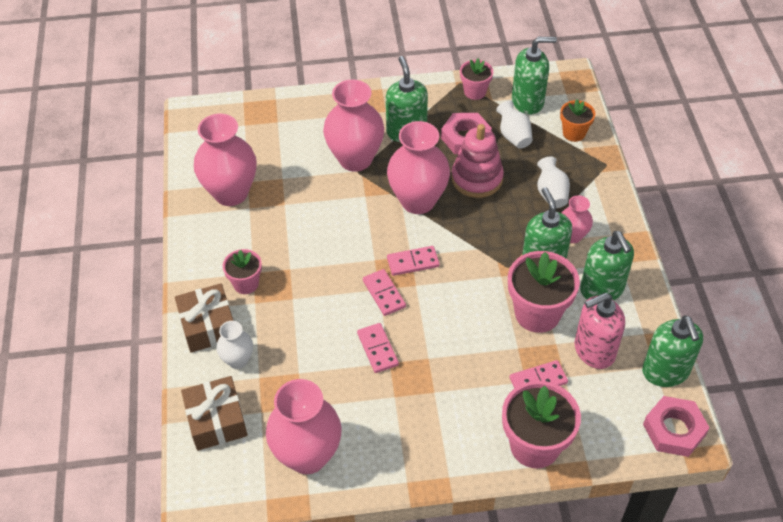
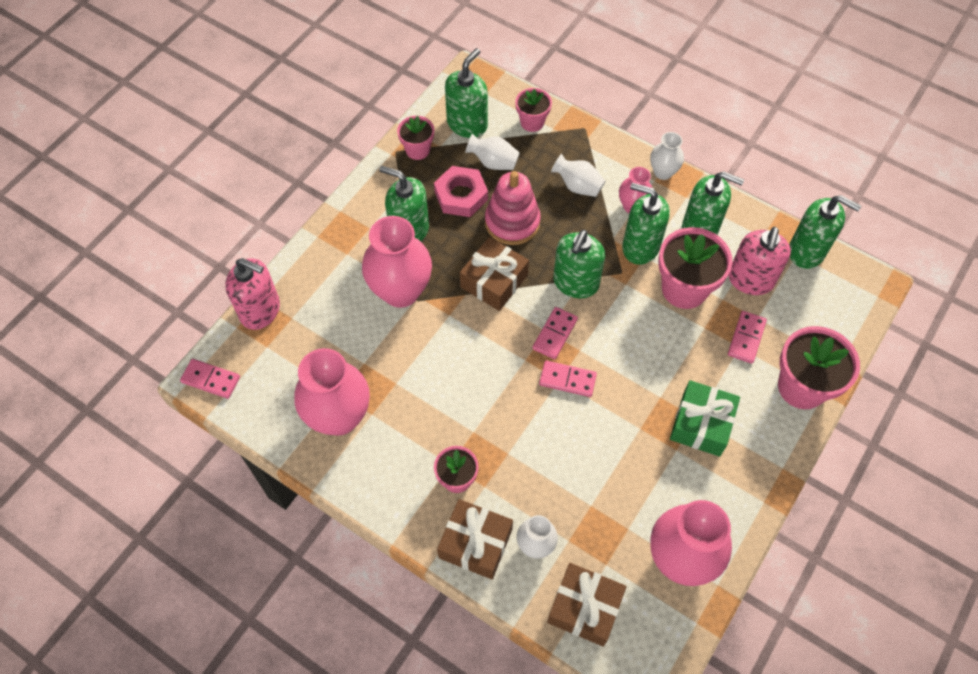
camera: 50 degrees left, 10 degrees up
(266, 104) = (260, 311): none -> pink soap dispenser
(377, 349) = (620, 427): pink domino -> pink domino (211, 379)
(418, 201) = (494, 281): pink vase -> brown gift
(432, 398) = (701, 424): none -> green gift
(468, 246) = (575, 283): none -> green soap dispenser
(574, 133) = (532, 122): orange flower pot -> pink flower pot
(625, 234) = (663, 172): none -> white vase
(674, 430) = (859, 288): pink nut -> none

